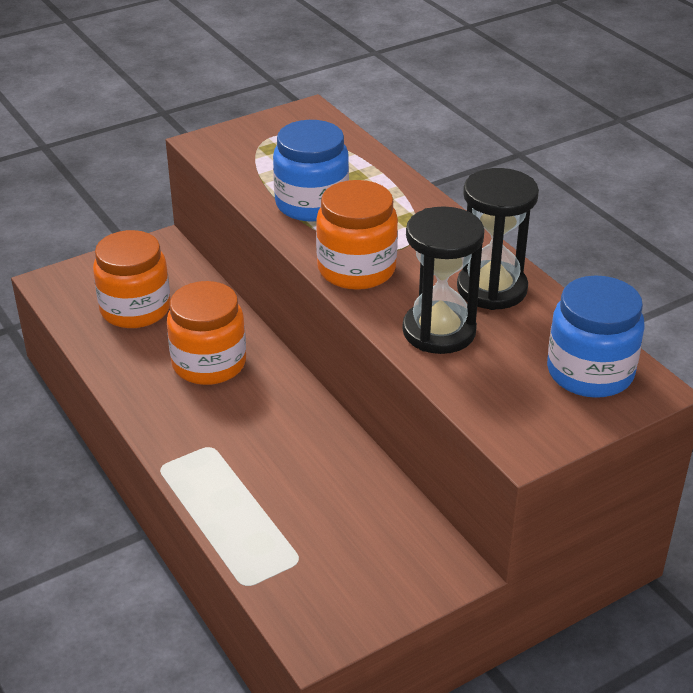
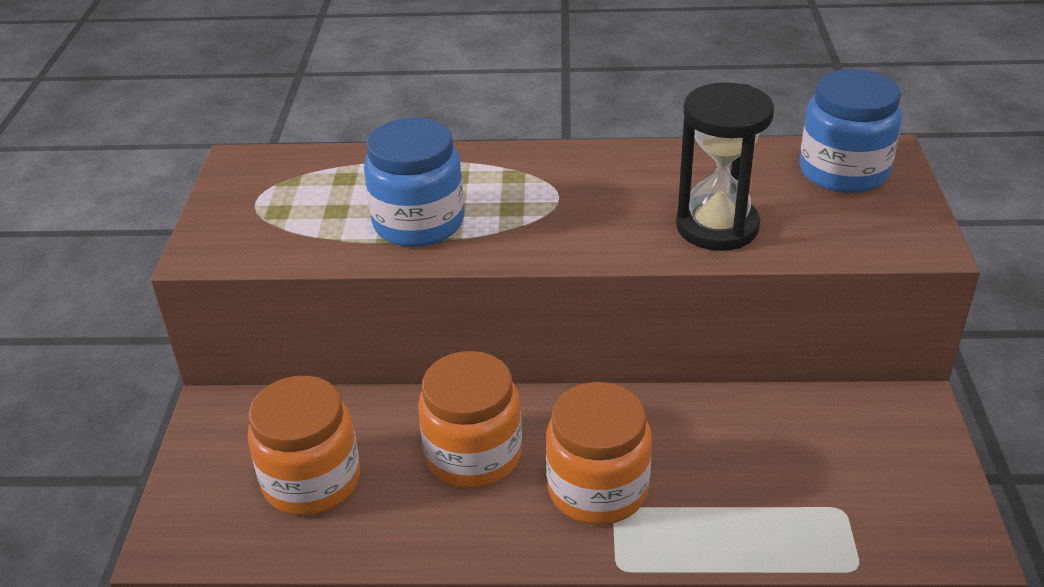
camera: 55 degrees left, 0 degrees up
(356, 269) = (567, 237): orange jar -> orange jar (597, 489)
(492, 289) = (676, 173): black hourglass -> none

